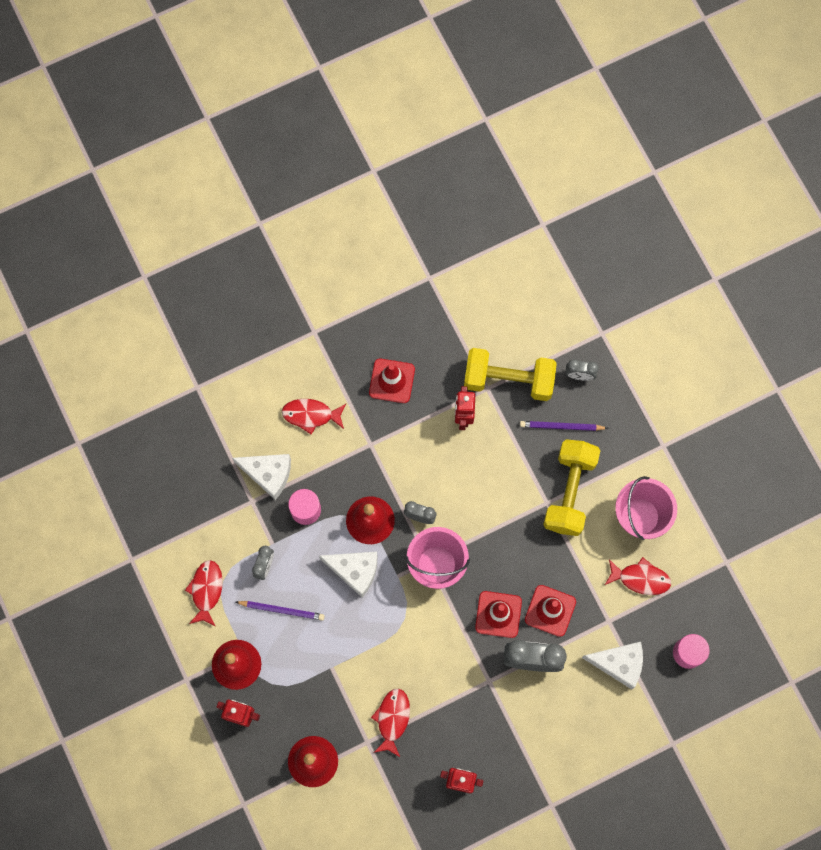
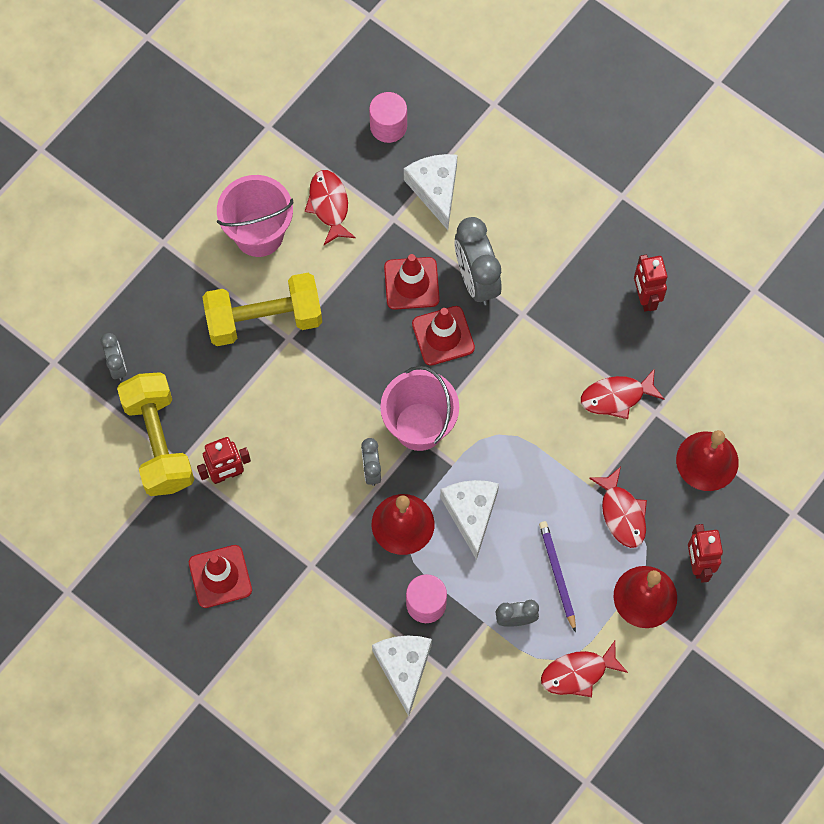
camera: 115 degrees left, 5 degrees down
(311, 415) = (307, 652): red fish -> red fish (622, 513)
(561, 426) = (189, 360): purple pencil -> none

